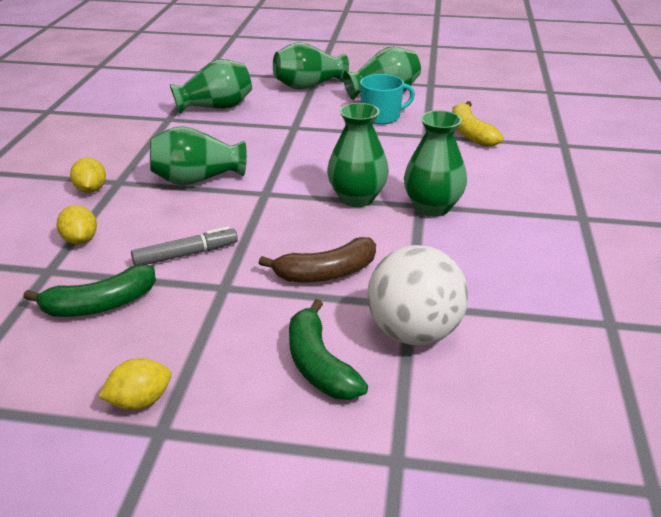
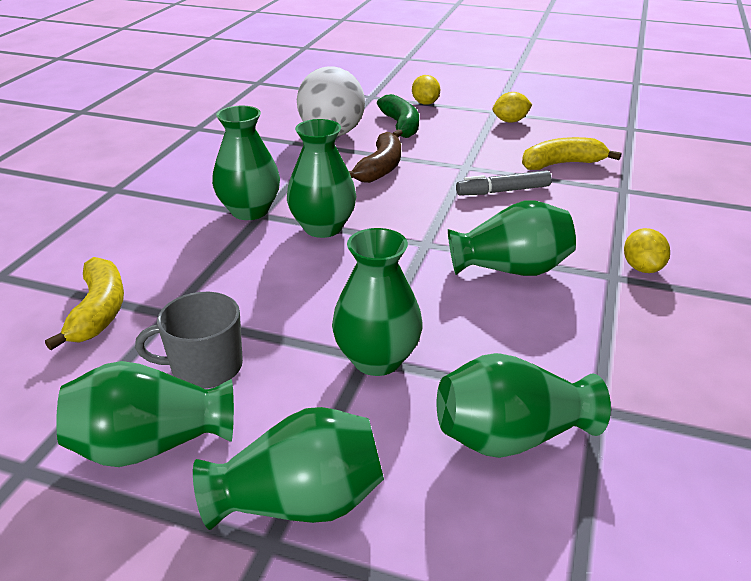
camera: 170 degrees left, 0 degrees up
(80, 240) = (612, 211): yellow lemon -> yellow lemon (425, 103)
(100, 304) = (562, 164): green banana -> yellow banana
(287, 126) = (377, 359): none -> green vase
(326, 273) = (380, 168): brown banana -> brown banana turned 120 degrees clockwise
(381, 116) = (205, 367): turquoise mug -> grey mug

